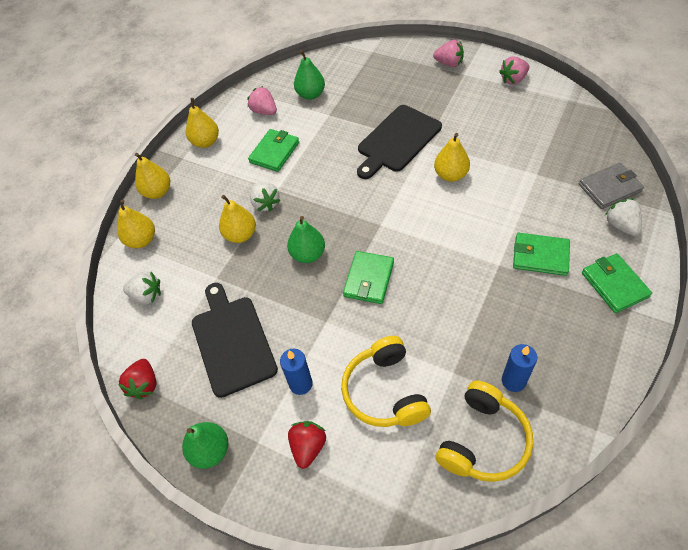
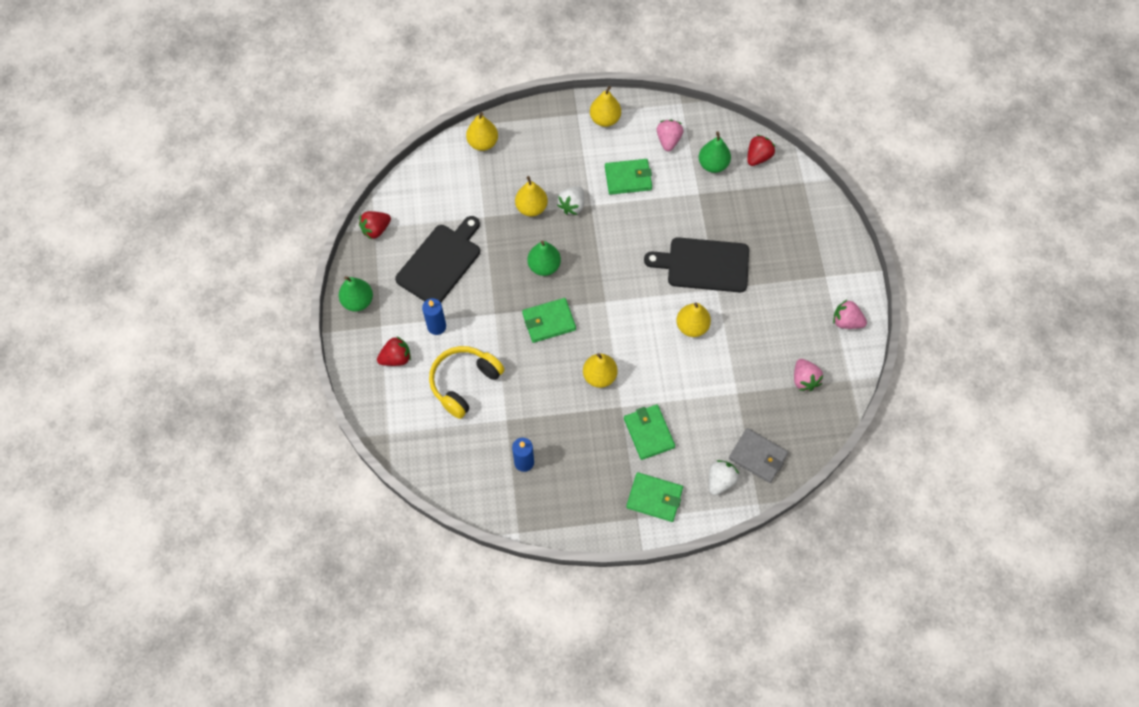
camera: 50 degrees right, 10 degrees up
(147, 295) = (441, 181): white strawberry -> none
(157, 192) = (532, 120): yellow pear -> yellow pear (599, 376)
(328, 66) = (758, 157): none -> red strawberry
(449, 63) = (831, 256): pink strawberry -> pink strawberry (804, 379)
(483, 440) = (466, 463): yellow headphones -> none
(614, 285) = (654, 498): green wallet -> green wallet turned 75 degrees clockwise

